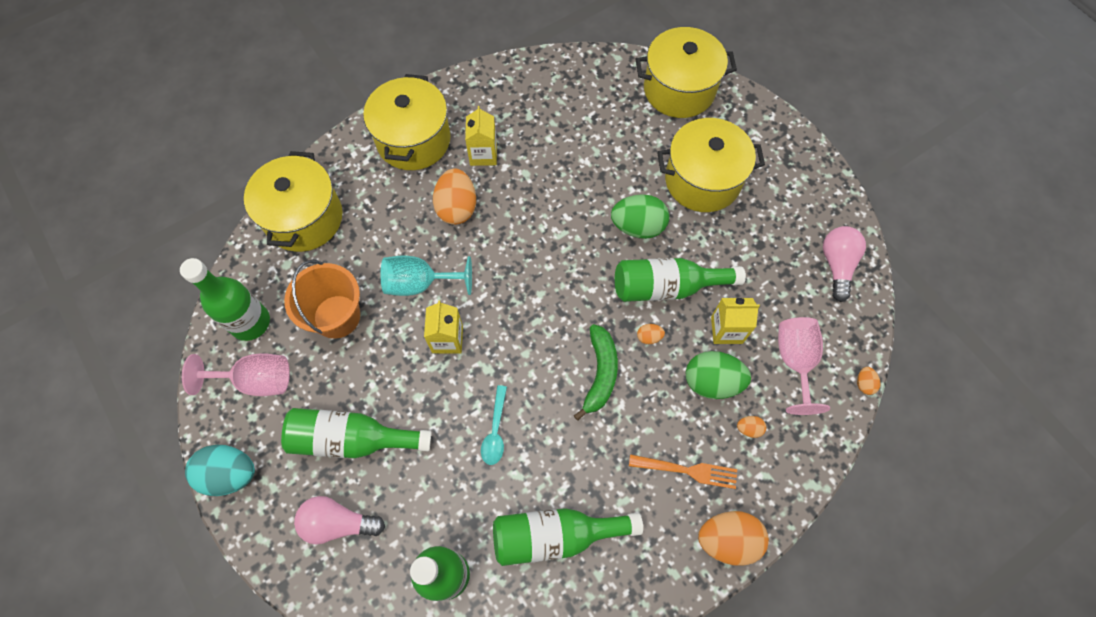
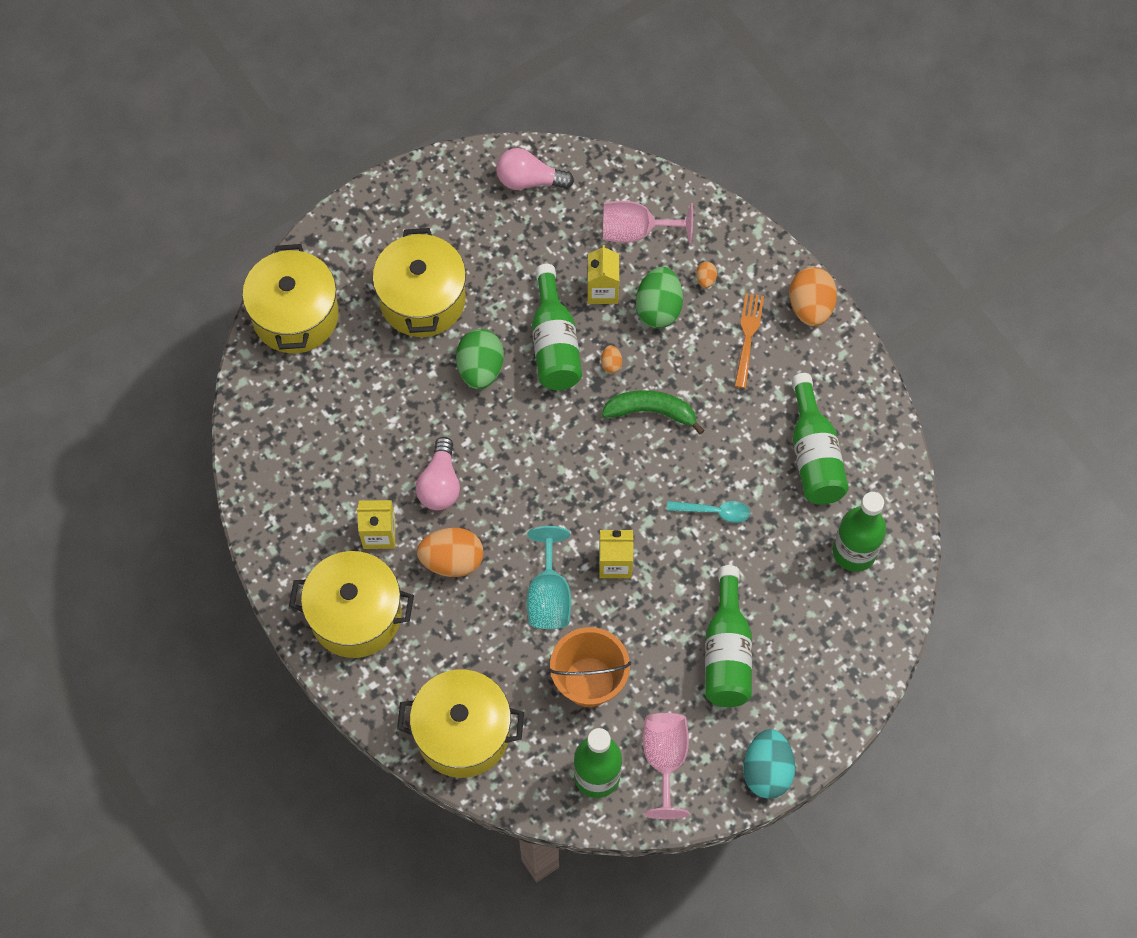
camera: 90 degrees left, 0 degrees up
(338, 523) = (811, 657): pink light bulb -> pink light bulb (440, 484)
(864, 384) = (658, 174): orange egg -> none

